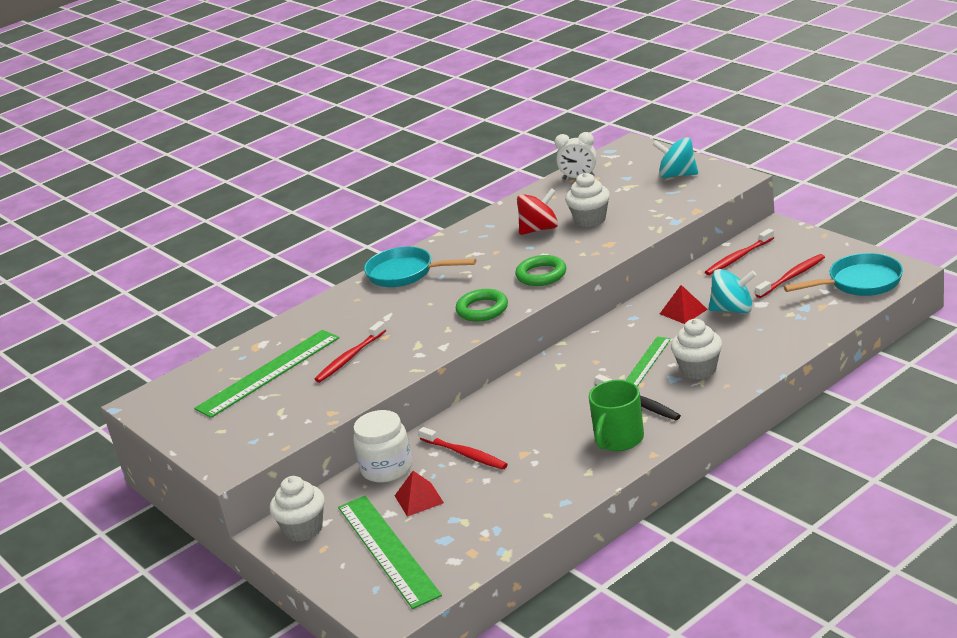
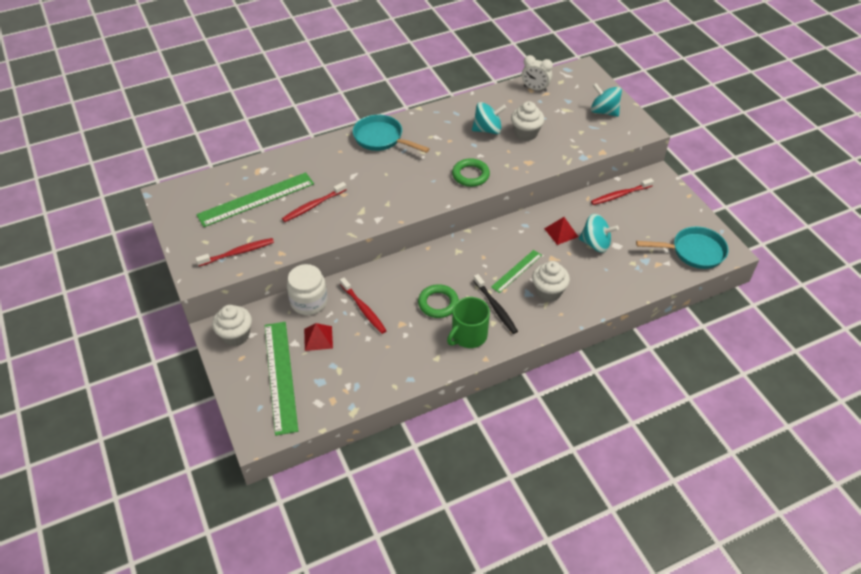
camera: 10 degrees right, 20 degrees up
(482, 309) = (418, 193): green ring -> green ring (438, 303)
(539, 229) = (487, 130): red spinning top -> turquoise spinning top
(792, 277) = (649, 228): red toothbrush -> red toothbrush (238, 253)

